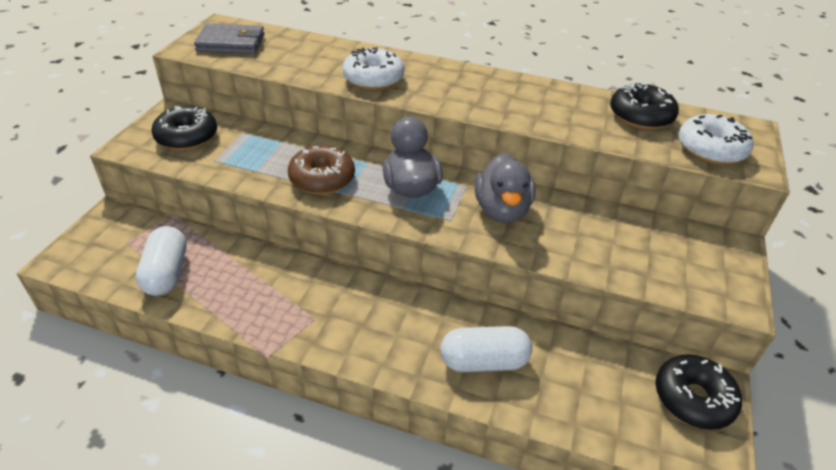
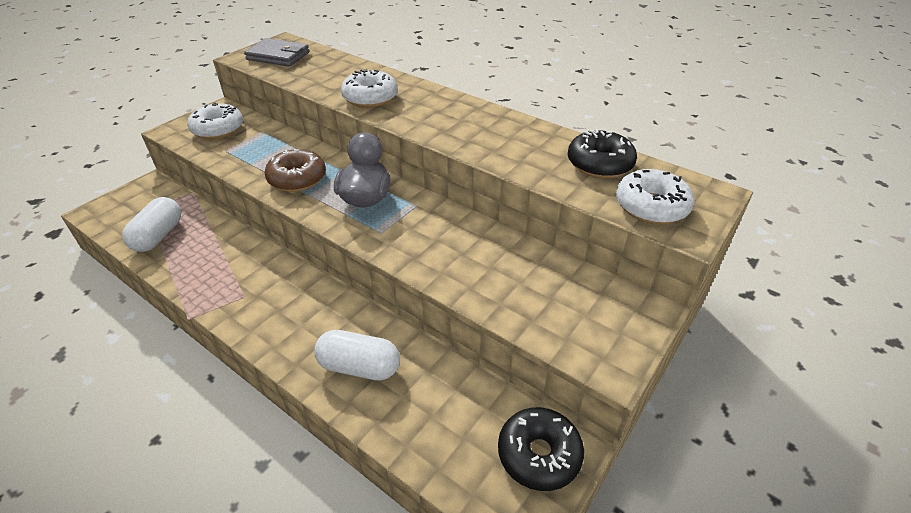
camera: 20 degrees right, 0 degrees up
(187, 137) = (218, 129): black donut -> white donut
(502, 210) = (433, 232): grey duck -> none

